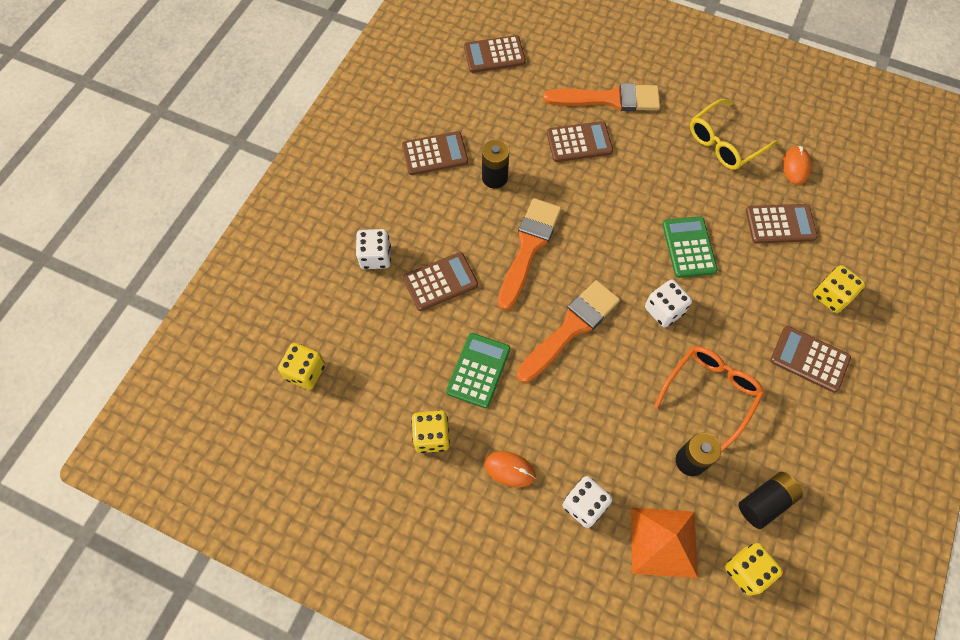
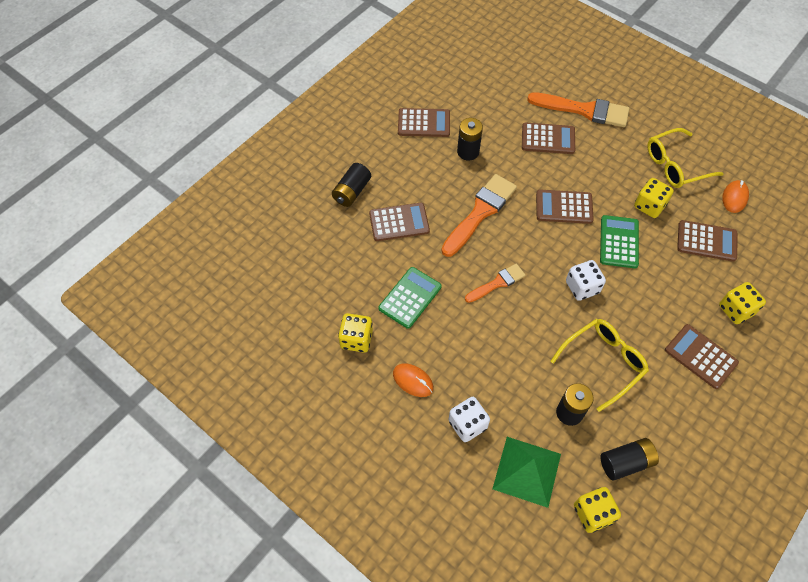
camera: 15 degrees right, 5 degrees down
(305, 372) = (270, 266): yellow dice -> yellow dice (649, 206)
(375, 257) = (352, 192): white dice -> black battery
(494, 55) = (496, 57): brown calculator -> brown calculator (564, 207)
(571, 328) = (497, 283): orange brush -> orange brush, size x0.58
(664, 542) = (527, 471): orange pyramid -> green pyramid
(710, 393) = (603, 362): orange glasses -> yellow glasses

